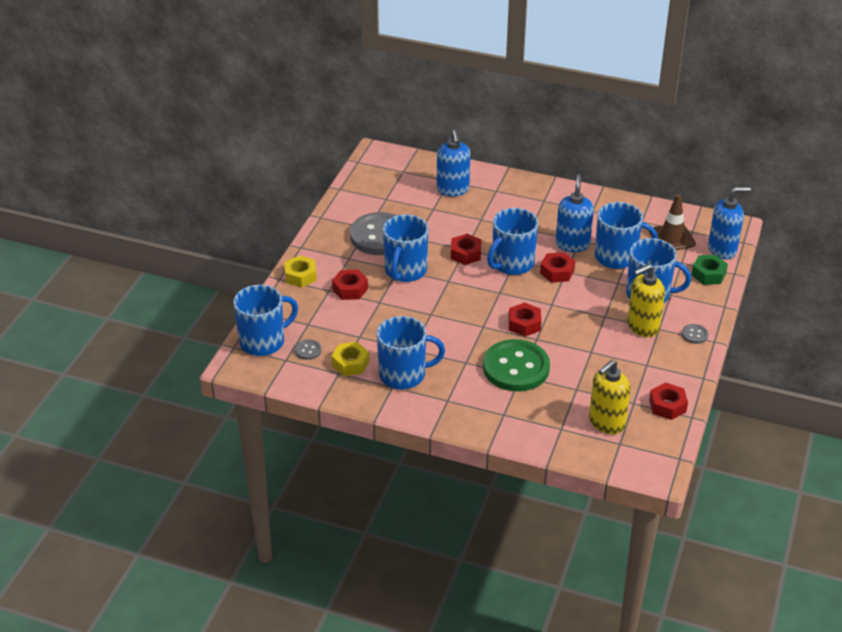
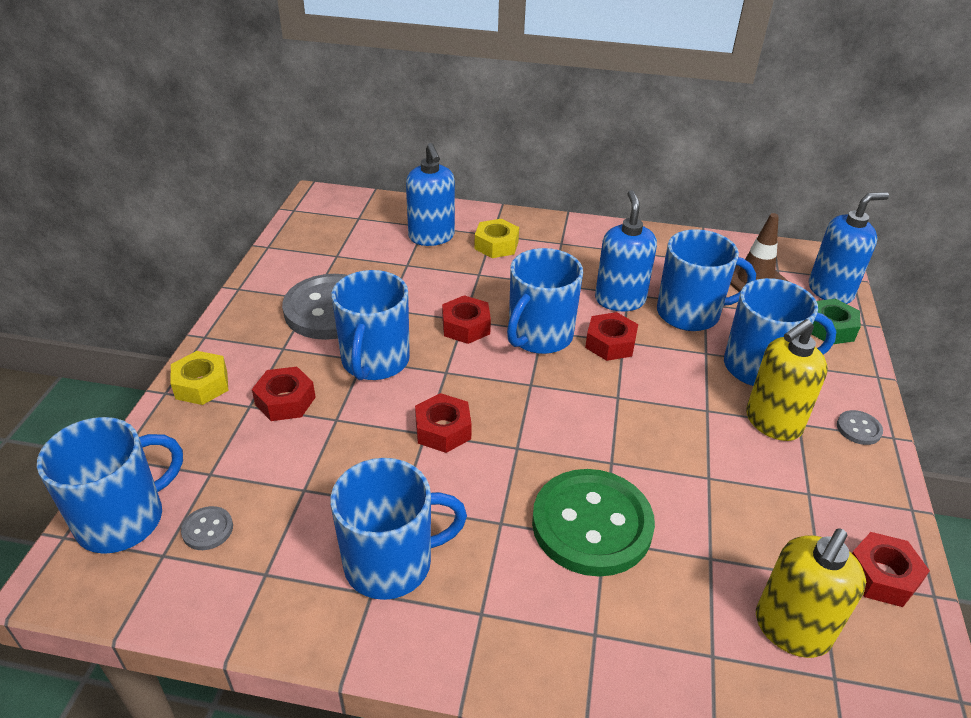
camera: 10 degrees left, 0 degrees up
(350, 363) = (288, 549): yellow nut -> yellow nut (496, 245)
(524, 324) = (584, 437): red nut -> red nut (443, 430)

